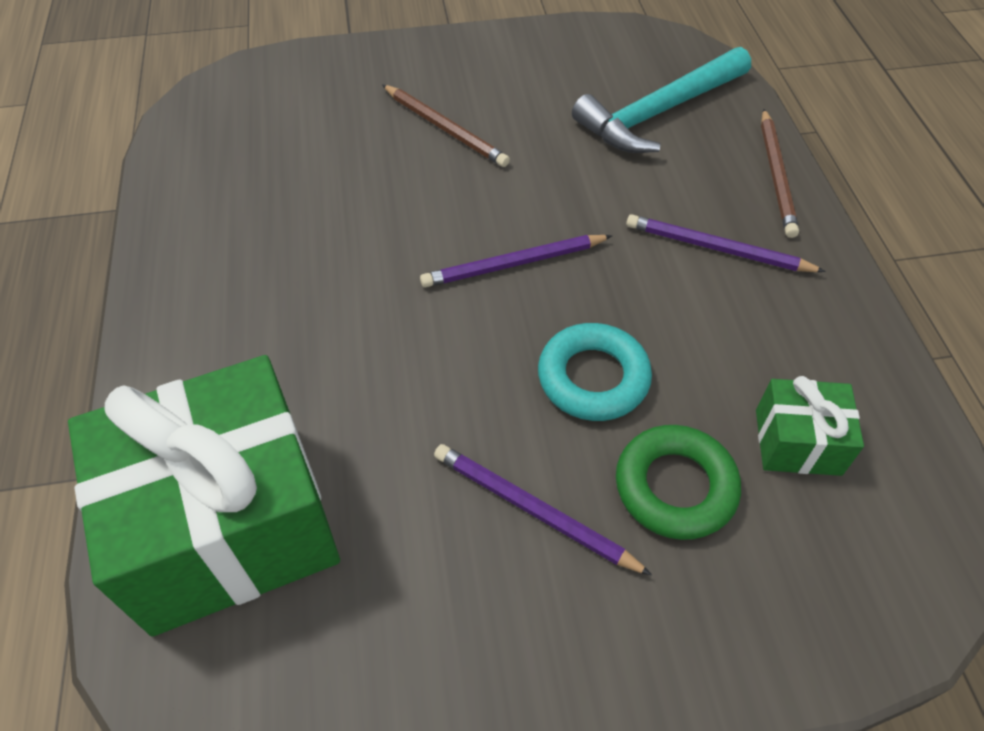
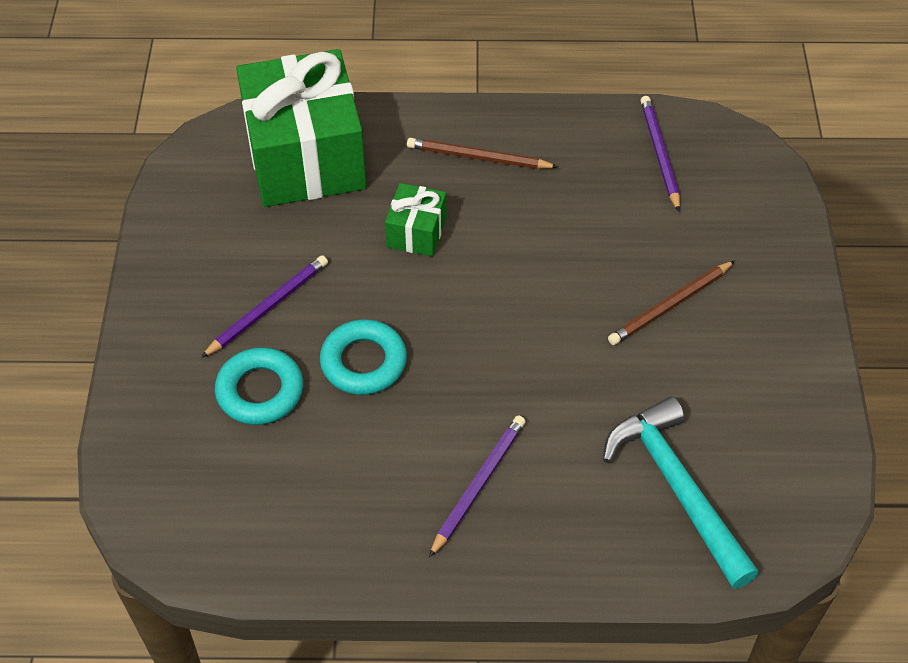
camera: 100 degrees right, 0 degrees up
(513, 264) = (489, 331): purple pencil -> purple pencil (659, 154)
(675, 487) = (260, 391): green ring -> turquoise ring
(776, 175) = (567, 567): brown pencil -> brown pencil (478, 157)
(797, 442) = (272, 480): green gift -> green gift (416, 232)

